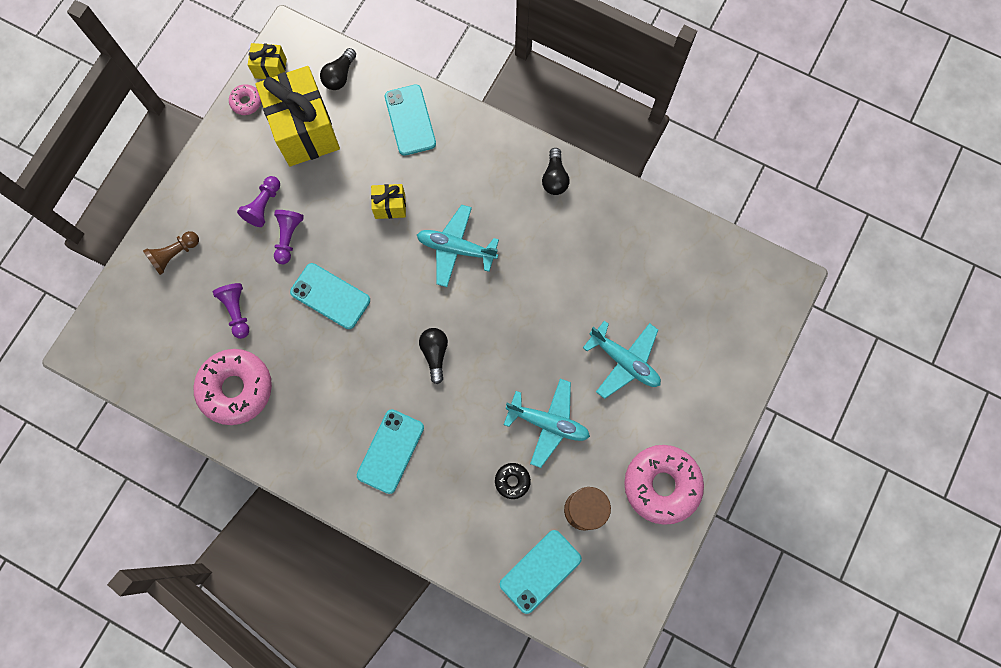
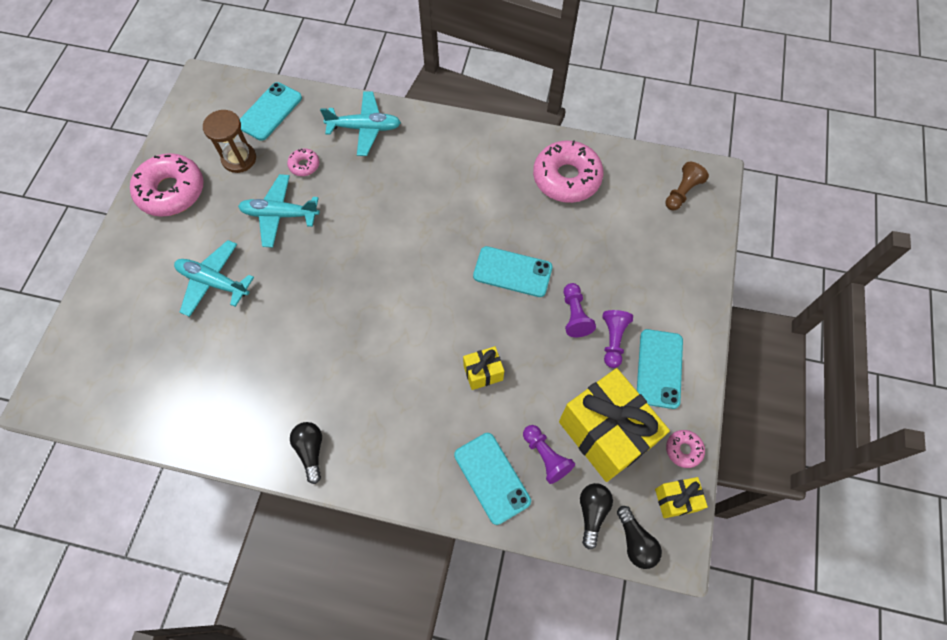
camera: 165 degrees right, 10 degrees down
(174, 255) = (677, 272): brown pawn -> brown pawn (682, 192)
(237, 311) = (594, 238): purple pawn -> purple pawn (546, 456)
(390, 451) = (415, 163): turquoise phone -> turquoise phone (659, 368)
(435, 354) = (397, 246): black light bulb -> black light bulb (635, 542)
(456, 248) = (402, 347): turquoise plane -> turquoise plane (364, 128)
(512, 481) = (304, 165): black donut -> pink donut

